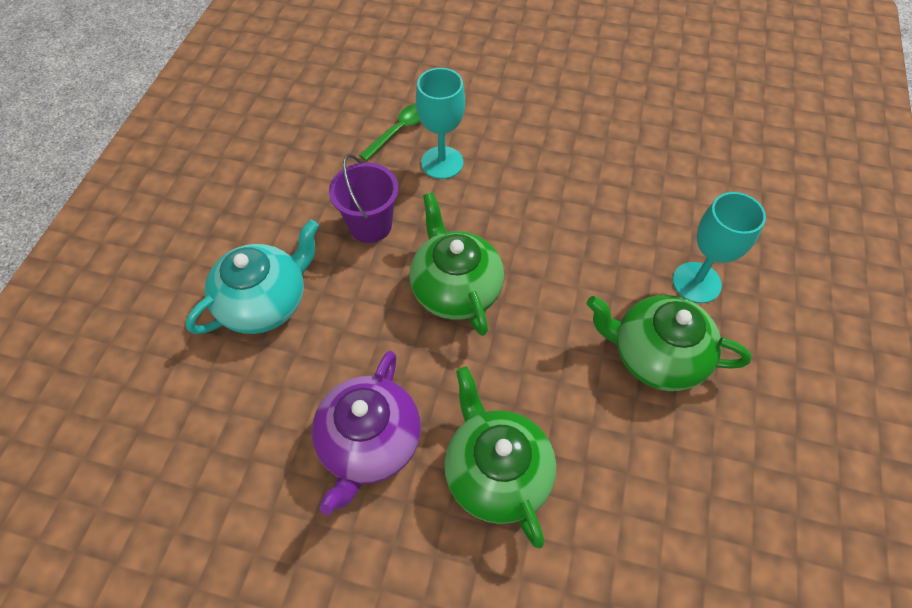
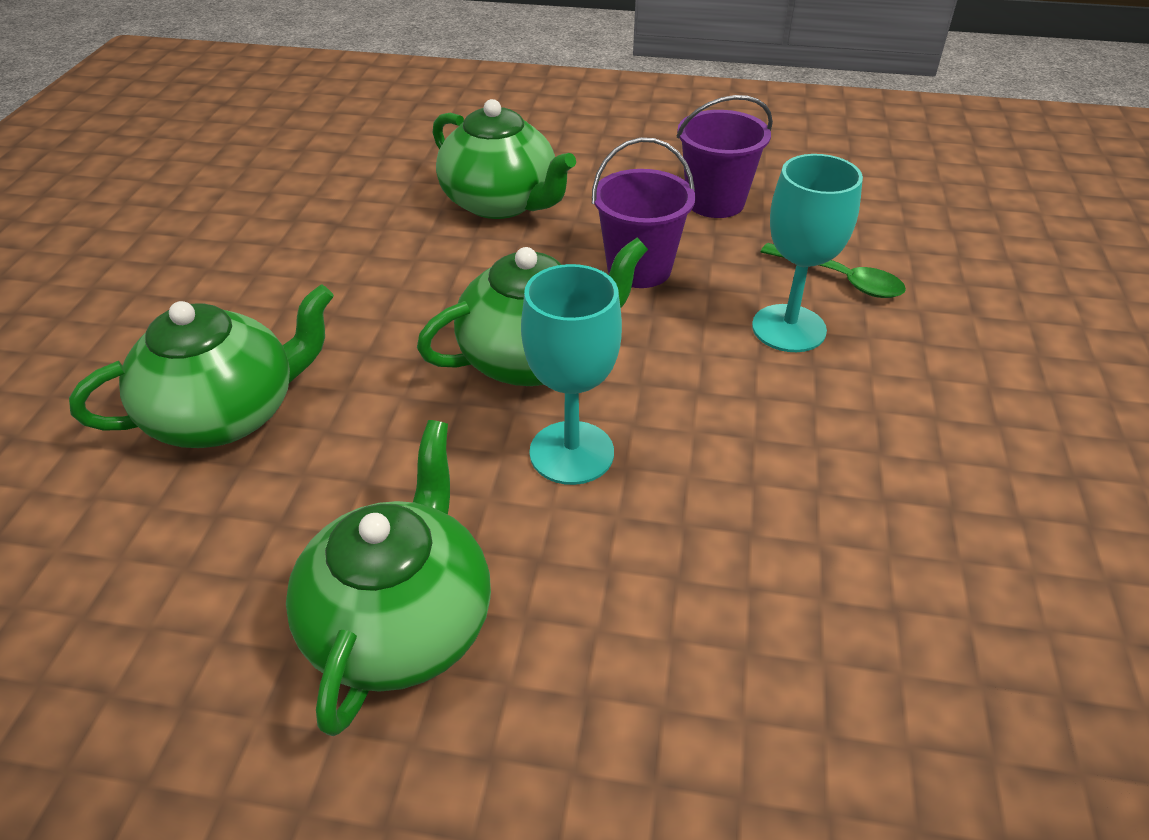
camera: 85 degrees right, 15 degrees down
(265, 302) = (501, 203): turquoise teapot -> green teapot
(300, 174) = (715, 202): none -> purple bucket
(369, 443) = (295, 299): purple teapot -> none
(696, 282) = (581, 714): turquoise goblet -> turquoise goblet (571, 453)

